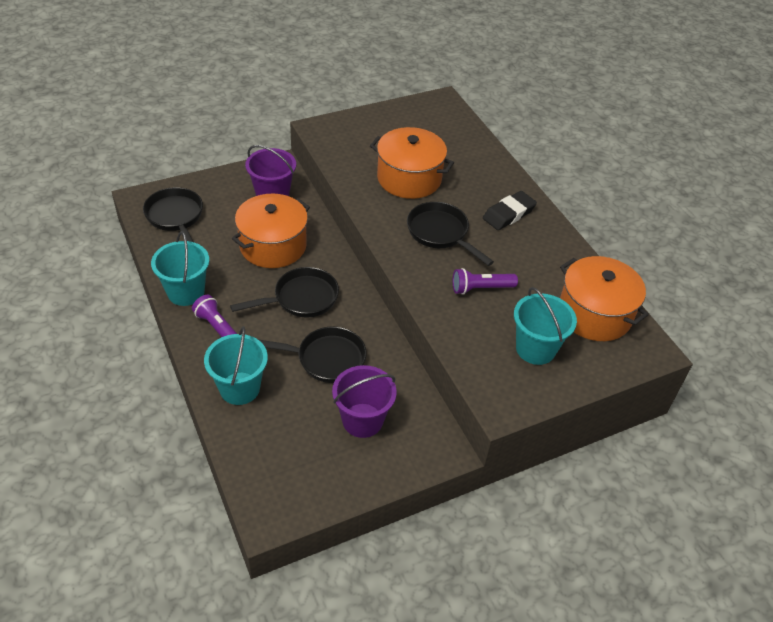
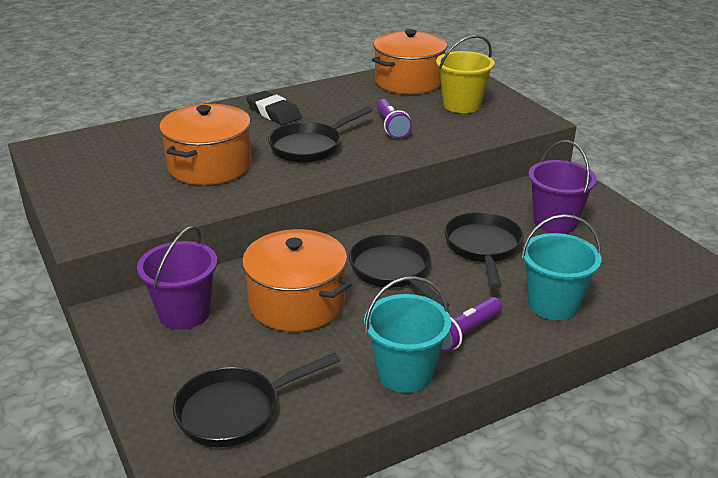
camera: 90 degrees left, 15 degrees down
(535, 349) = (462, 105): turquoise bucket -> yellow bucket

